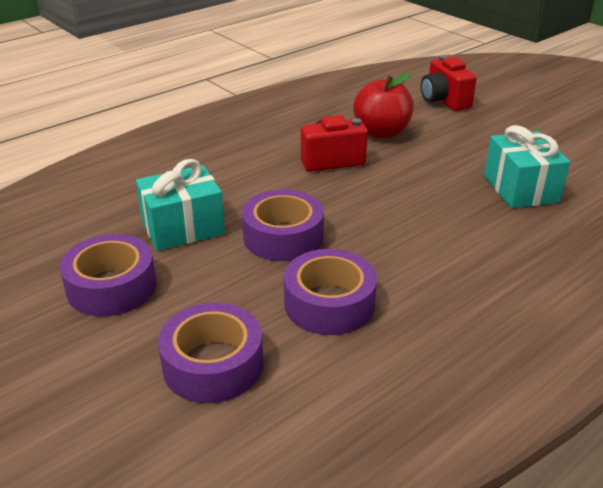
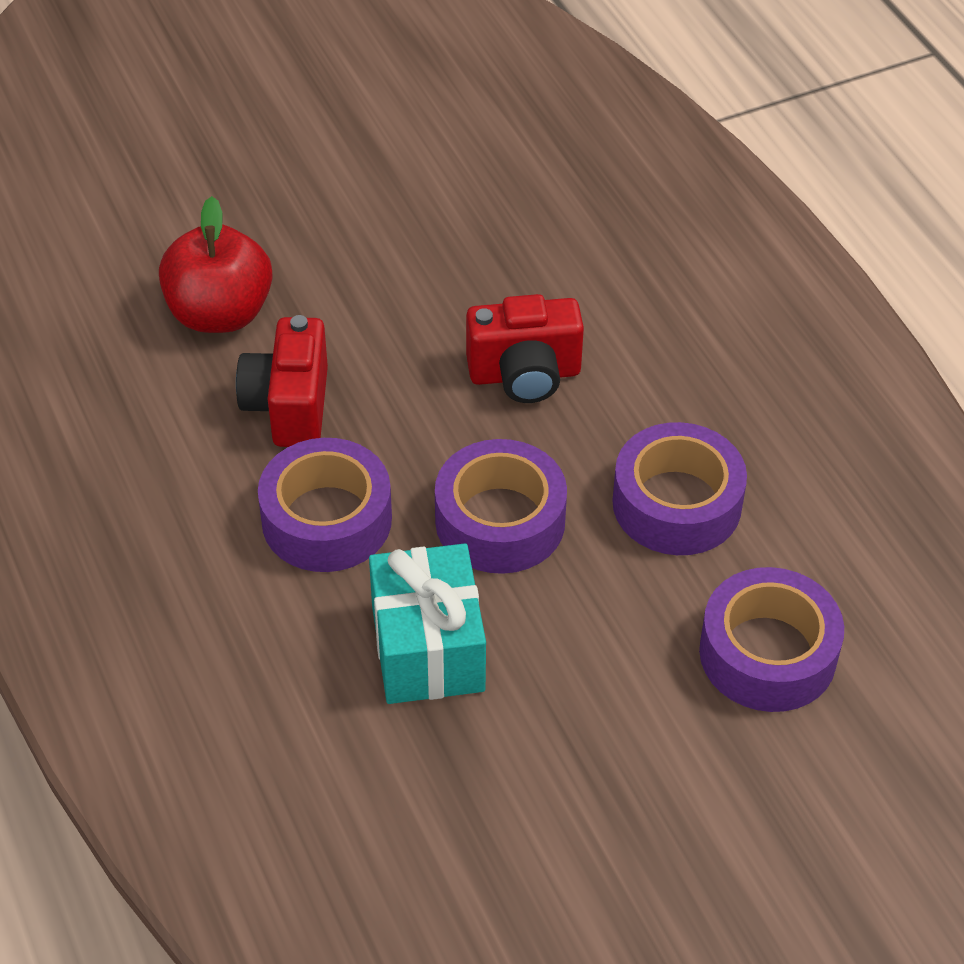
camera: 75 degrees left, 15 degrees up
(112, 287) = (563, 760): purple tape -> purple tape (327, 519)
(444, 101) = (141, 195): red camera -> red camera (524, 375)
(520, 188) = (470, 211): turquoise gift -> none

